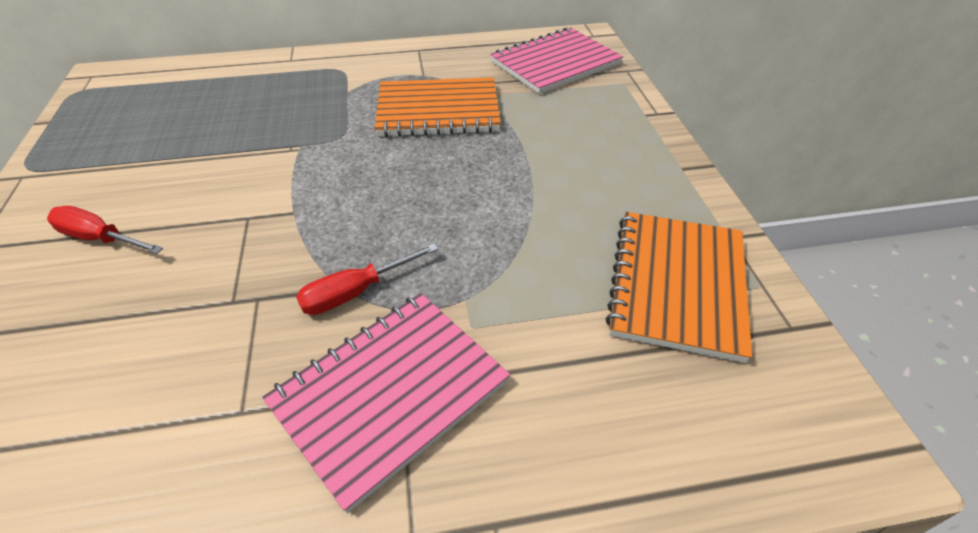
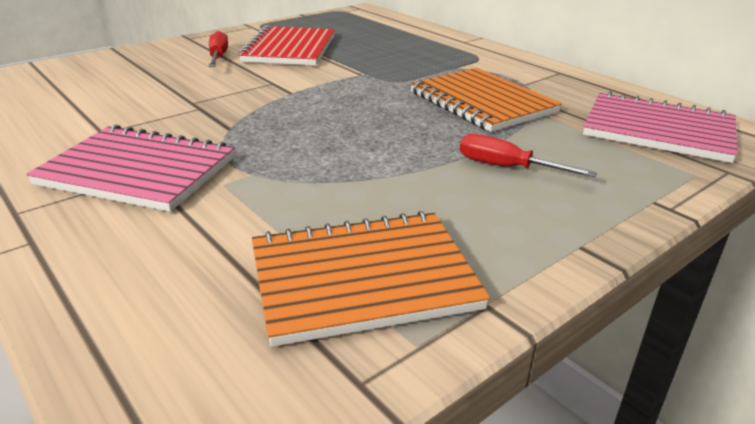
camera: 60 degrees right, 15 degrees down
(156, 172) = (290, 49): none -> red notebook
(355, 292) = (228, 134): red screwdriver -> red screwdriver (506, 167)

